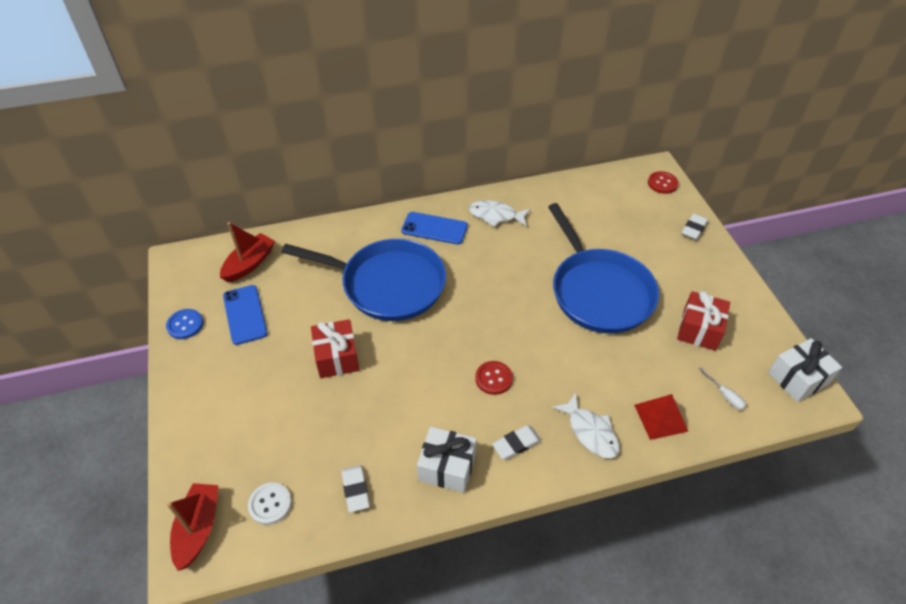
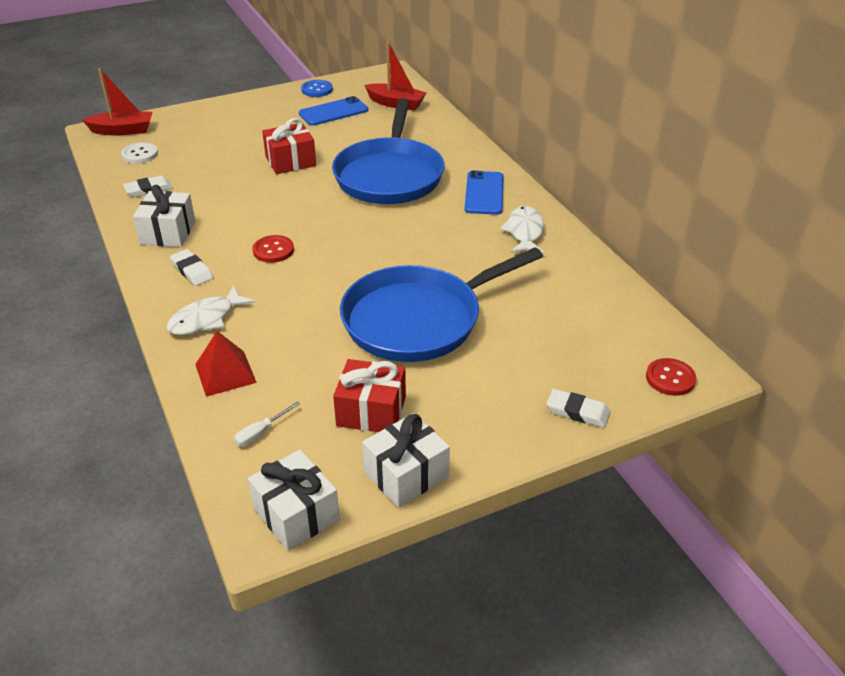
camera: 80 degrees right, 10 degrees down
(756, 318) = (406, 474): none -> white gift

